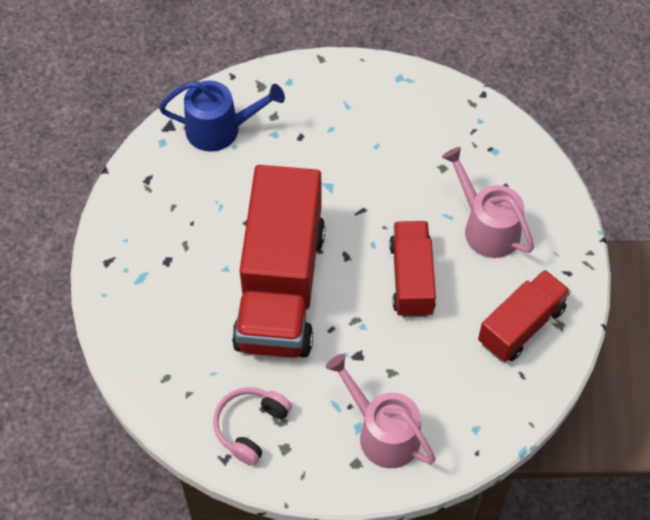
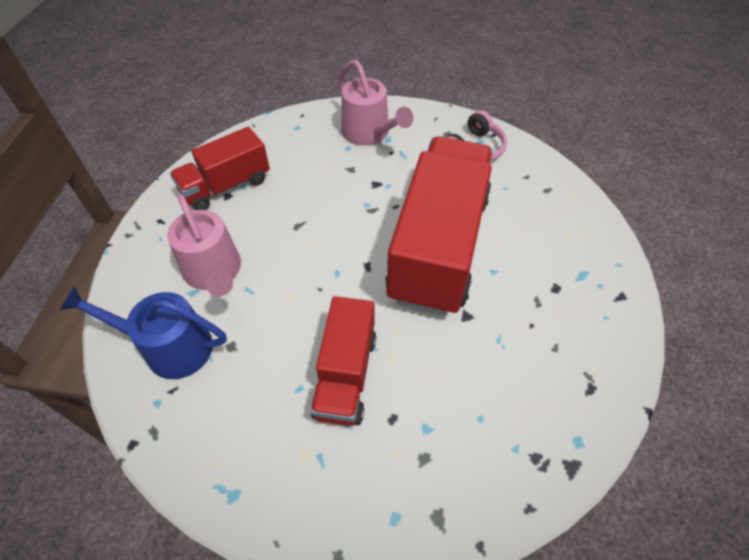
camera: 170 degrees left, 5 degrees down
(220, 129) = (500, 449): blue watering can -> blue watering can (170, 347)
(411, 279) = (309, 236): red truck -> red truck (345, 374)

